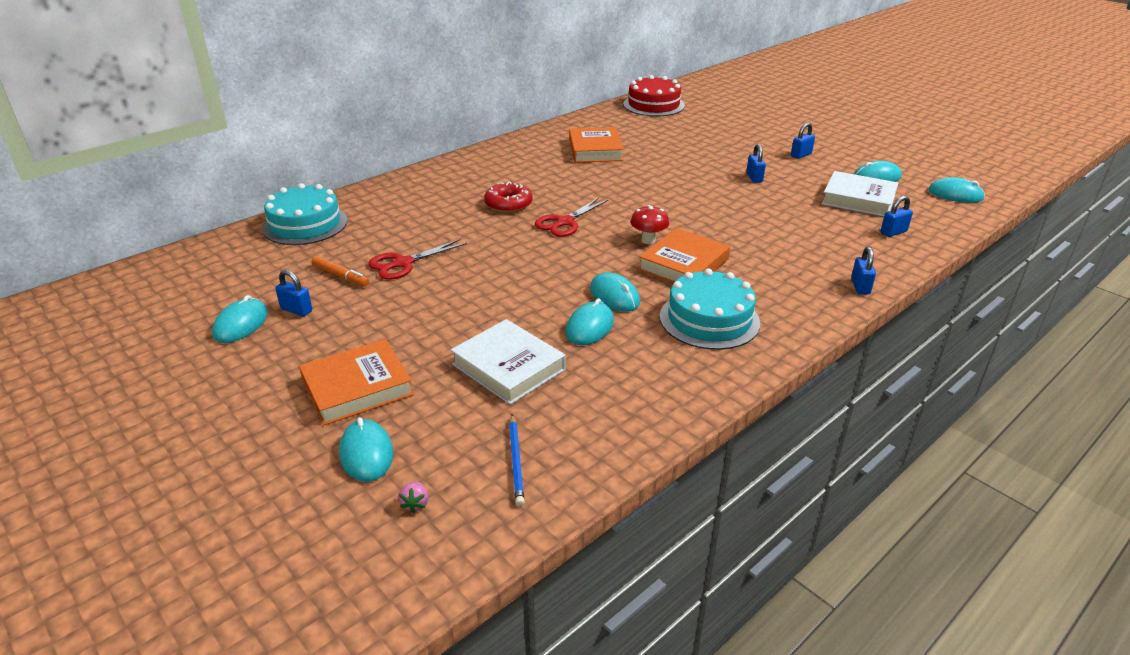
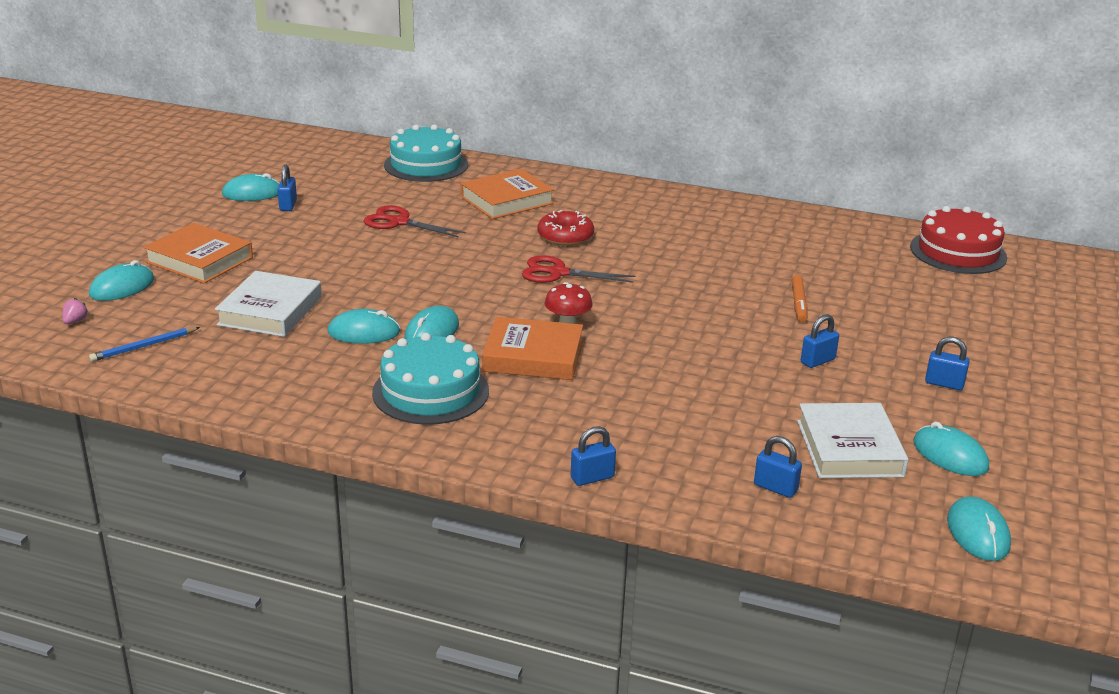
camera: 60 degrees right, 5 degrees down
(341, 276) = (354, 205): orange marker -> orange marker (798, 303)
(415, 504) = (75, 321): pink strawberry -> pink strawberry turned 135 degrees clockwise
(595, 150) = (760, 248): orange book -> orange book (507, 200)

